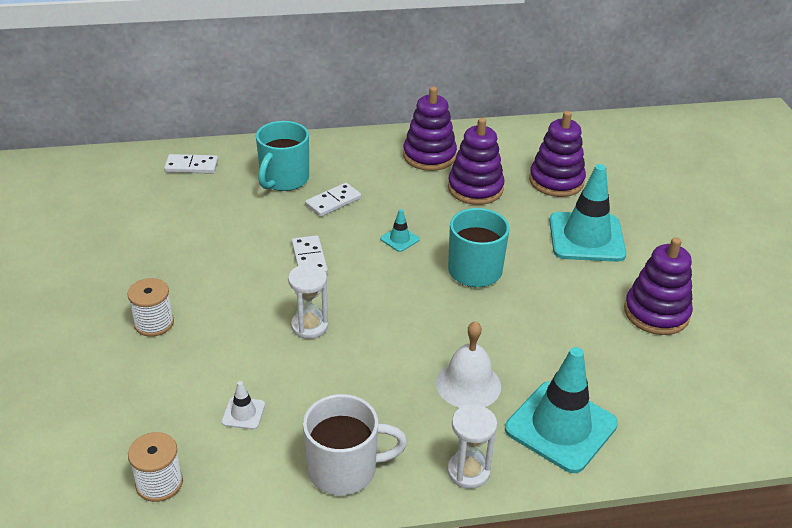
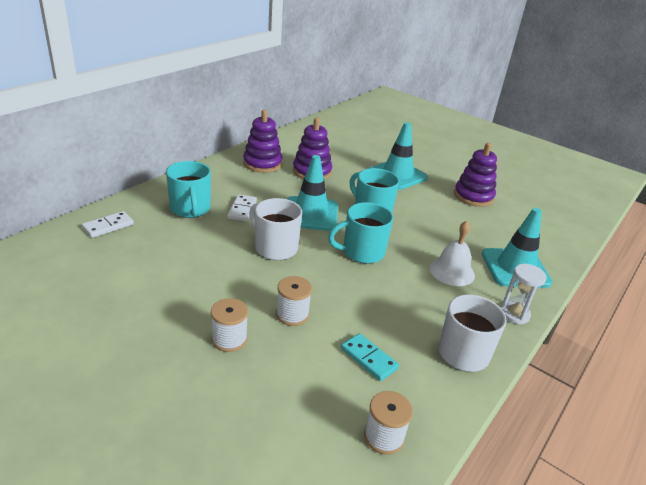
camera: 45 degrees left, 5 degrees down
(234, 332) = (292, 314): none -> white spool
(243, 413) = (369, 358): white traffic cone -> turquoise domino
(309, 258) = (275, 248): white domino -> white mug
(309, 326) = (331, 286): white hourglass -> none
(394, 309) = (362, 252): none -> turquoise mug
(399, 239) = (310, 214): turquoise traffic cone -> turquoise traffic cone, size x2.36
(556, 181) = (345, 153): purple stacking toy -> none

